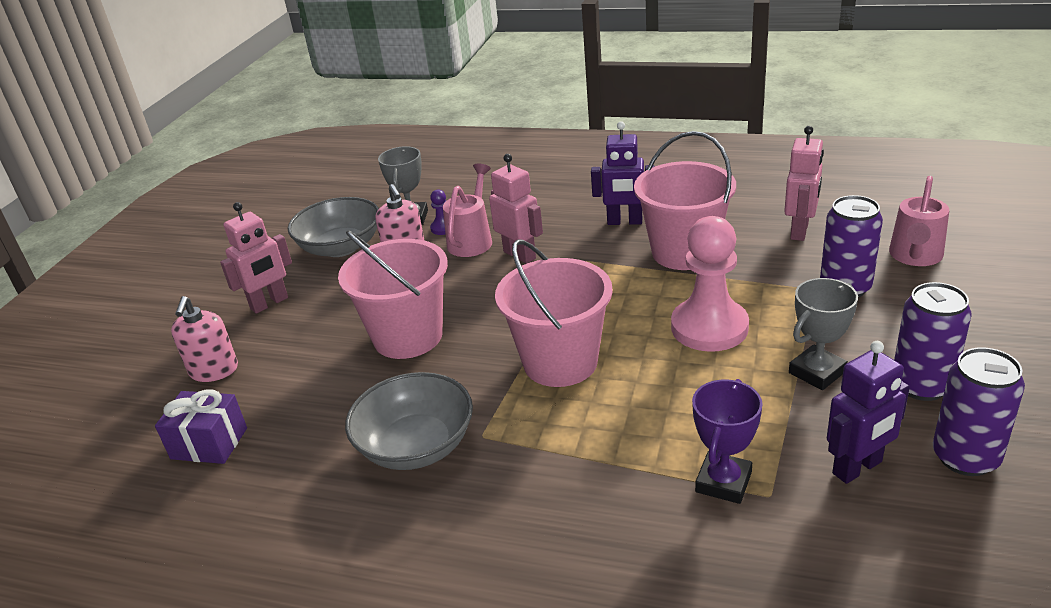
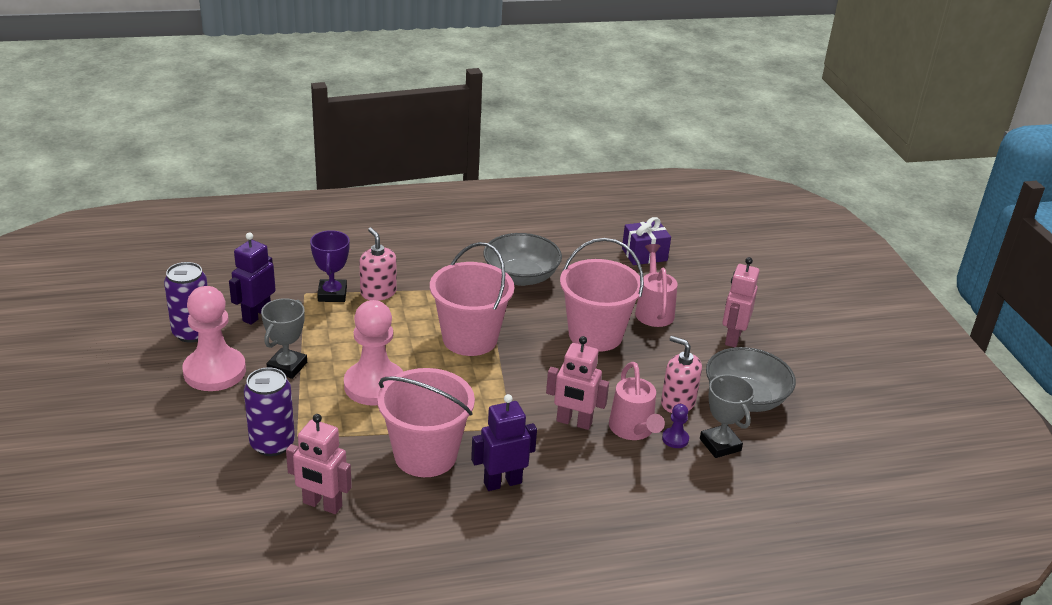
camera: 145 degrees right, 0 degrees up
(214, 370) = (702, 288): pink soap dispenser -> pink soap dispenser (378, 292)
(800, 231) = (322, 505): pink robot -> pink robot turned 60 degrees counterclockwise
(915, 257) = (209, 492): pink watering can -> pink watering can (653, 310)
(921, 385) = (214, 371): purple can -> pink pawn

